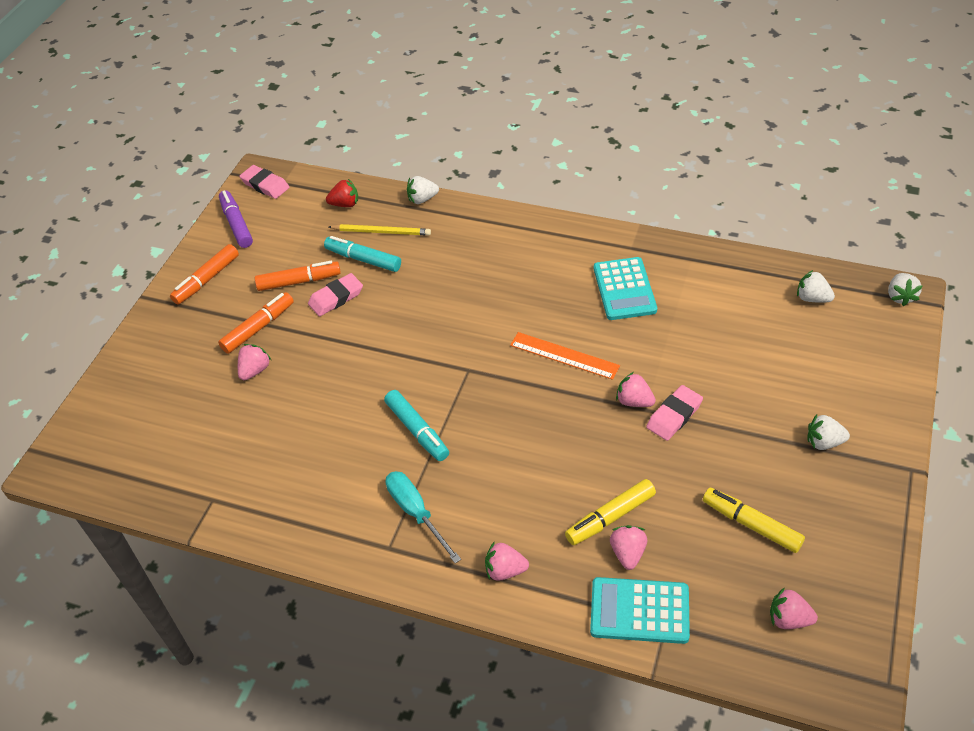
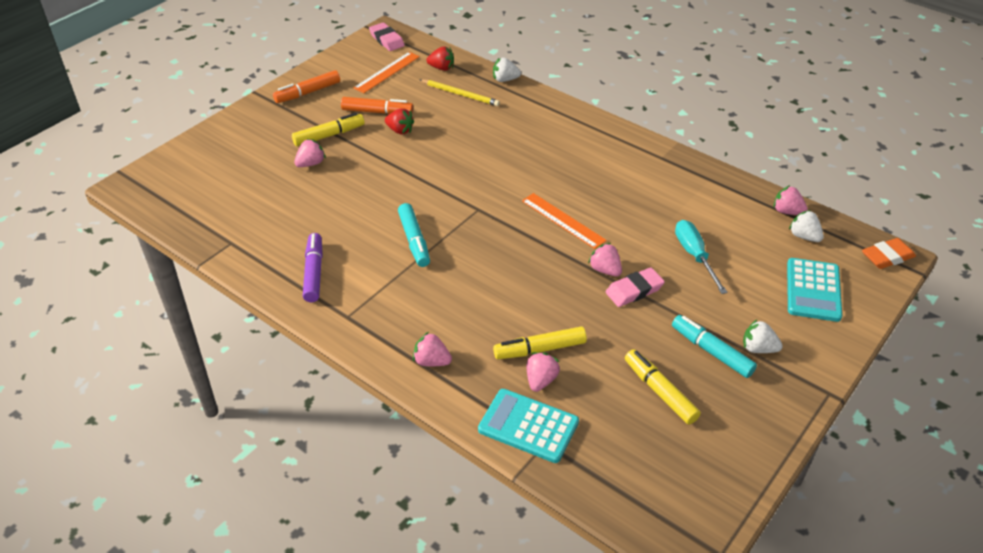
camera: 15 degrees right, 5 degrees down
(236, 224) = (350, 61): purple marker -> purple marker (314, 273)
(258, 328) = (329, 135): orange marker -> yellow marker
(285, 227) = (387, 72): none -> orange ruler
(336, 298) = (400, 130): pink eraser -> red strawberry
(363, 259) = (435, 110): turquoise marker -> turquoise marker (711, 351)
(416, 513) = (382, 298): turquoise screwdriver -> turquoise screwdriver (694, 256)
(624, 289) = (640, 186): turquoise calculator -> turquoise calculator (813, 290)
(789, 619) = (656, 474): pink strawberry -> pink strawberry (787, 211)
(900, 296) = (887, 257): white strawberry -> orange eraser

